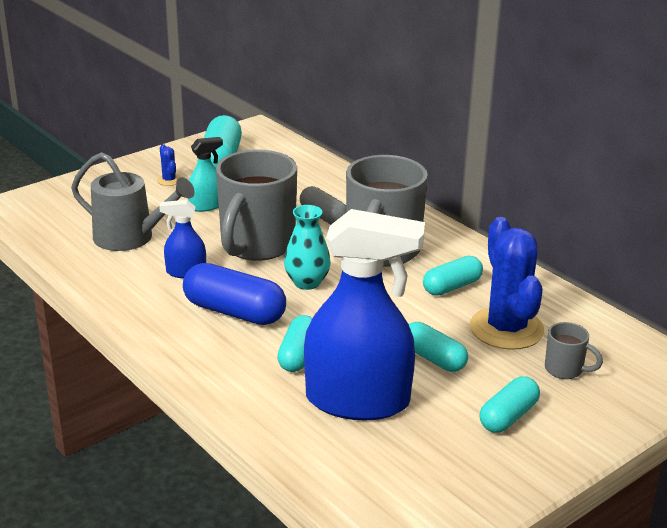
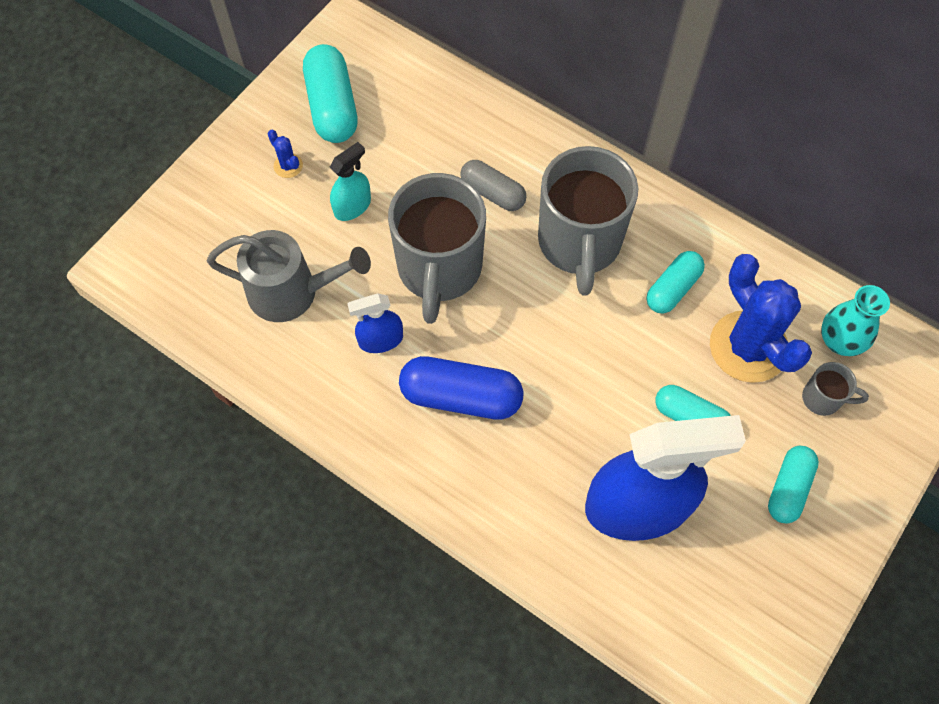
camera: 15 degrees left, 35 degrees up
(298, 355) = (554, 451): turquoise capsule -> none
(307, 282) = (518, 323): turquoise vase -> turquoise vase (840, 341)

